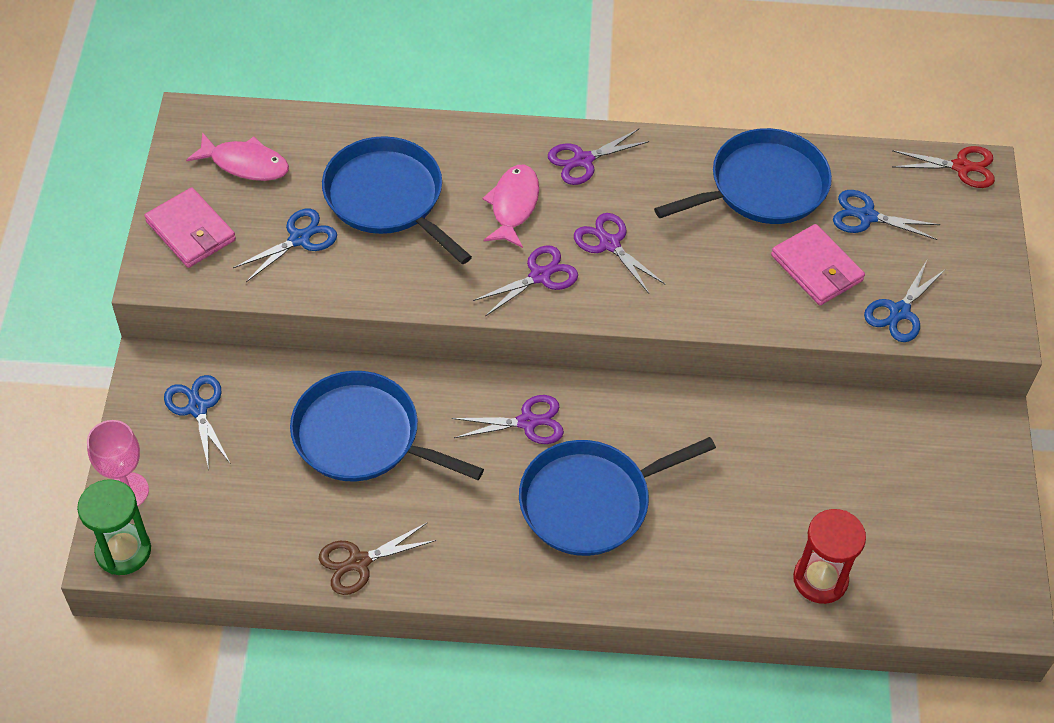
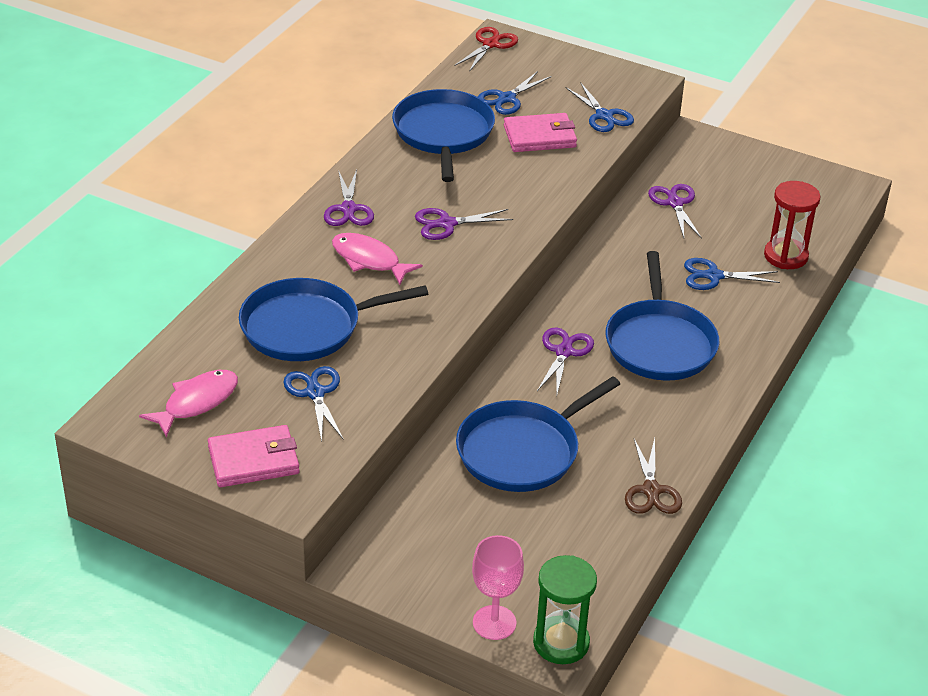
camera: 65 degrees left, 15 degrees down
(197, 408) = (427, 548): blue scissors -> blue scissors (713, 276)
(540, 276) = (455, 269): purple scissors -> purple scissors (675, 203)

